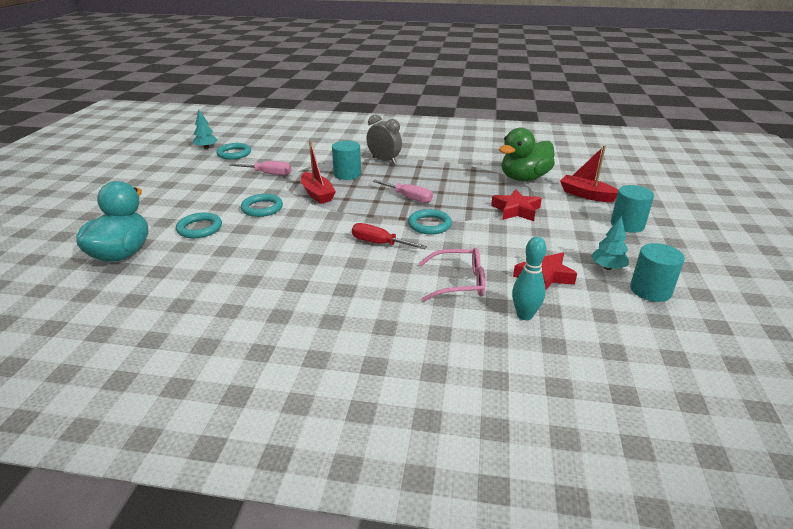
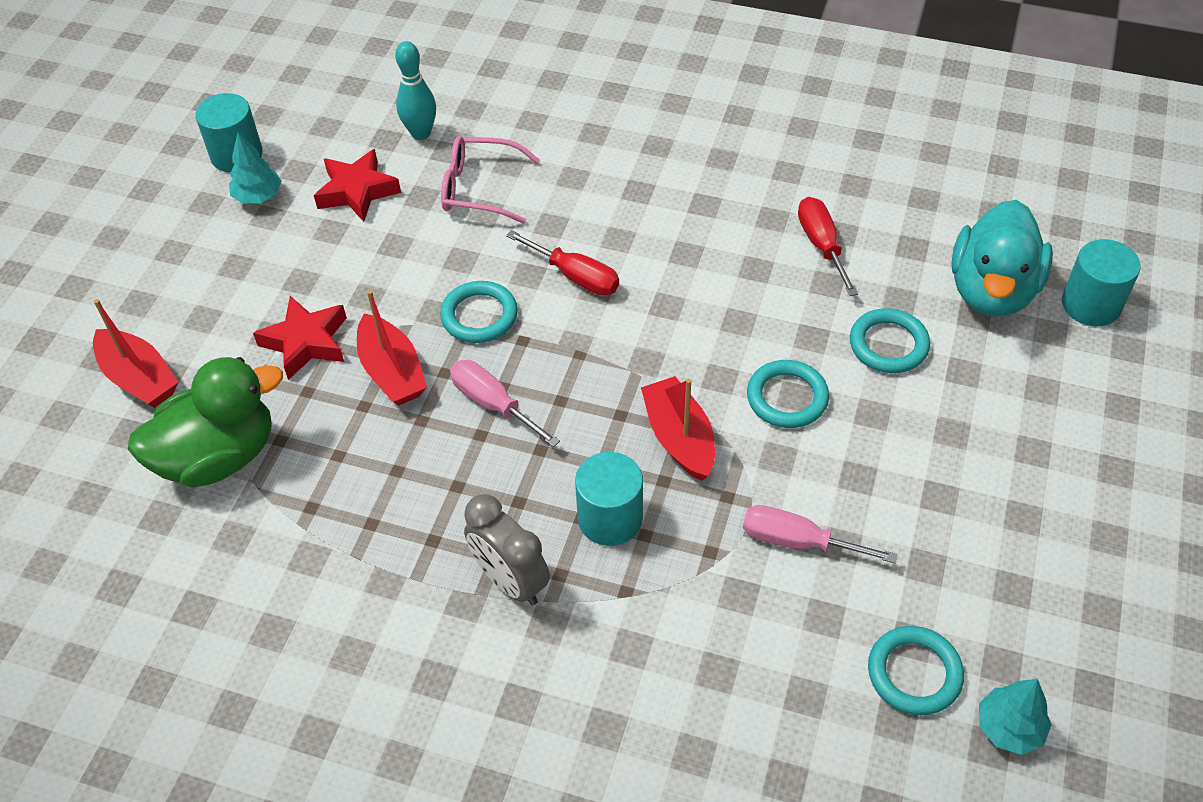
camera: 170 degrees left, 20 degrees up
(220, 268) = (821, 245): none -> red screwdriver
(464, 204) = (392, 372): none -> red boat
(627, 224) = (144, 284): turquoise cylinder -> turquoise cylinder (1091, 304)

